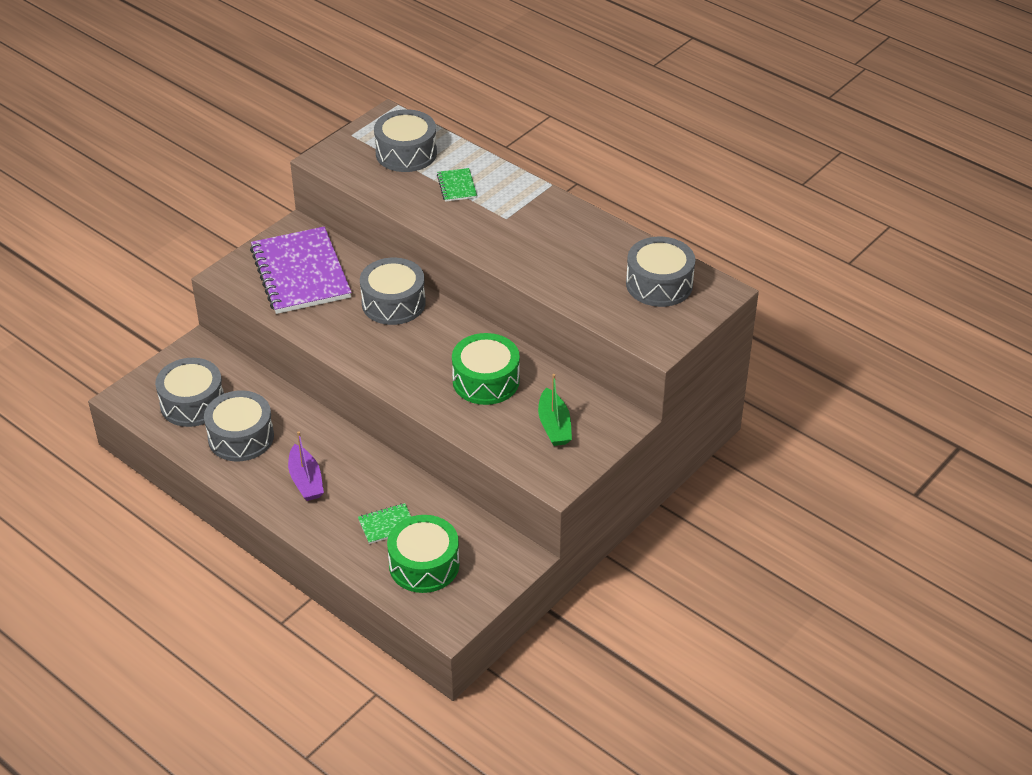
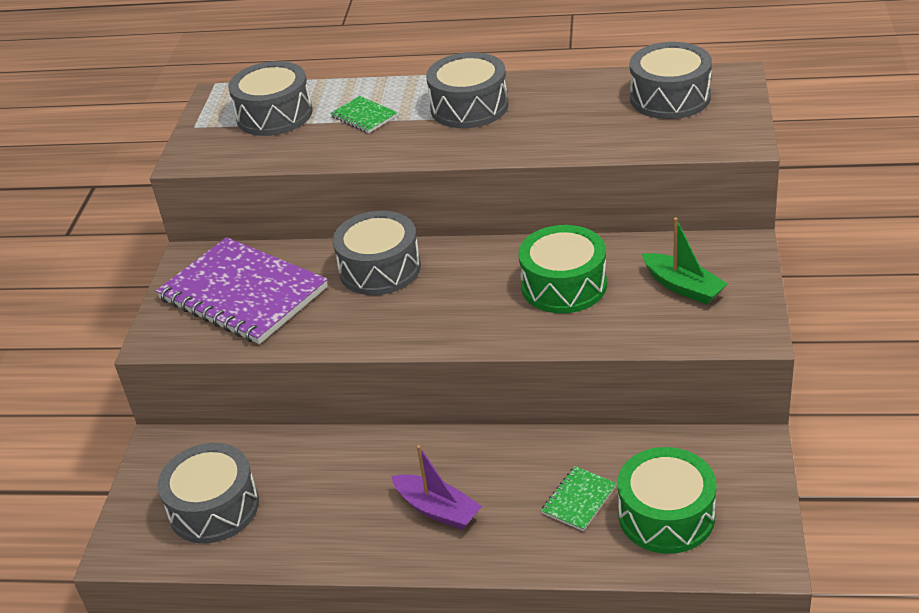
camera: 30 degrees left, 5 degrees down
(241, 437) = (311, 509): grey drum -> grey drum (469, 107)

